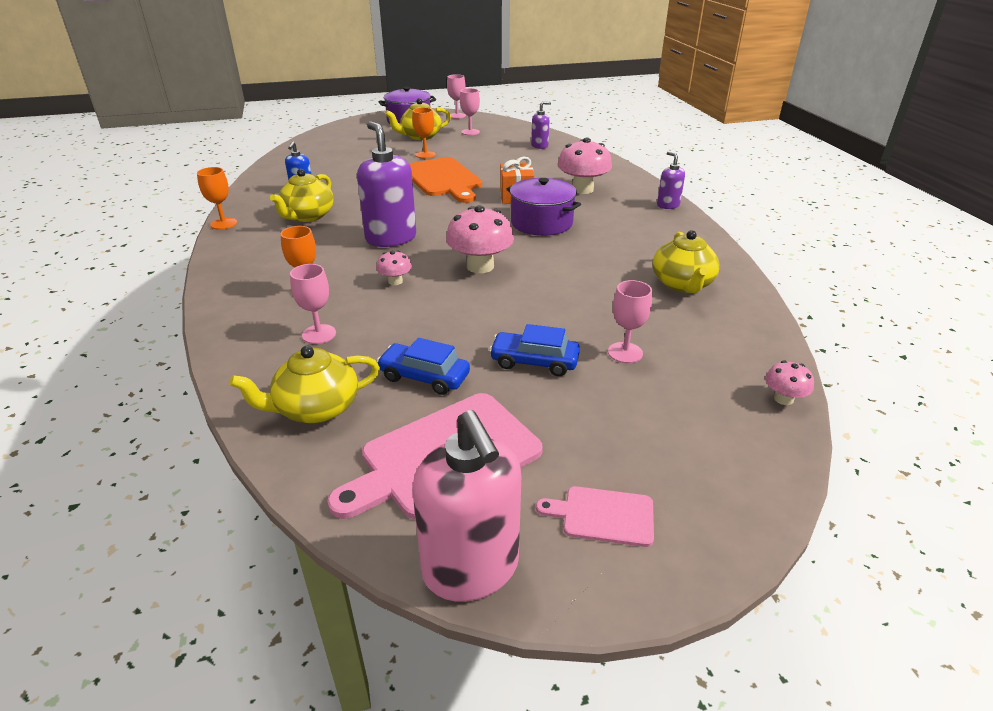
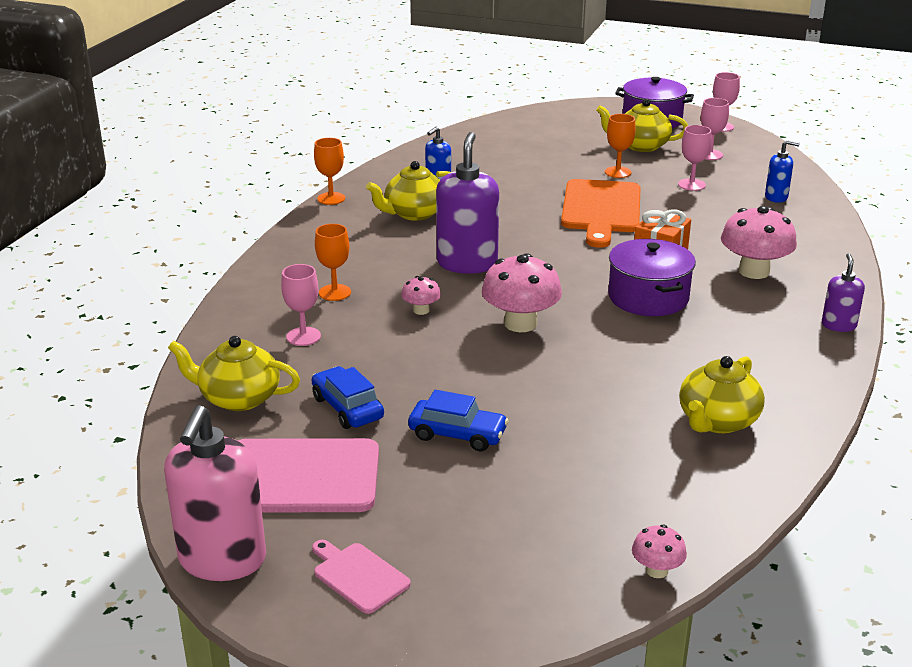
camera: 35 degrees right, 5 degrees down
(534, 361) = (457, 434): blue car -> blue car turned 150 degrees clockwise
(539, 146) = (776, 197): purple soap dispenser -> blue soap dispenser
(625, 353) = (555, 462): pink goblet -> pink goblet (691, 185)

